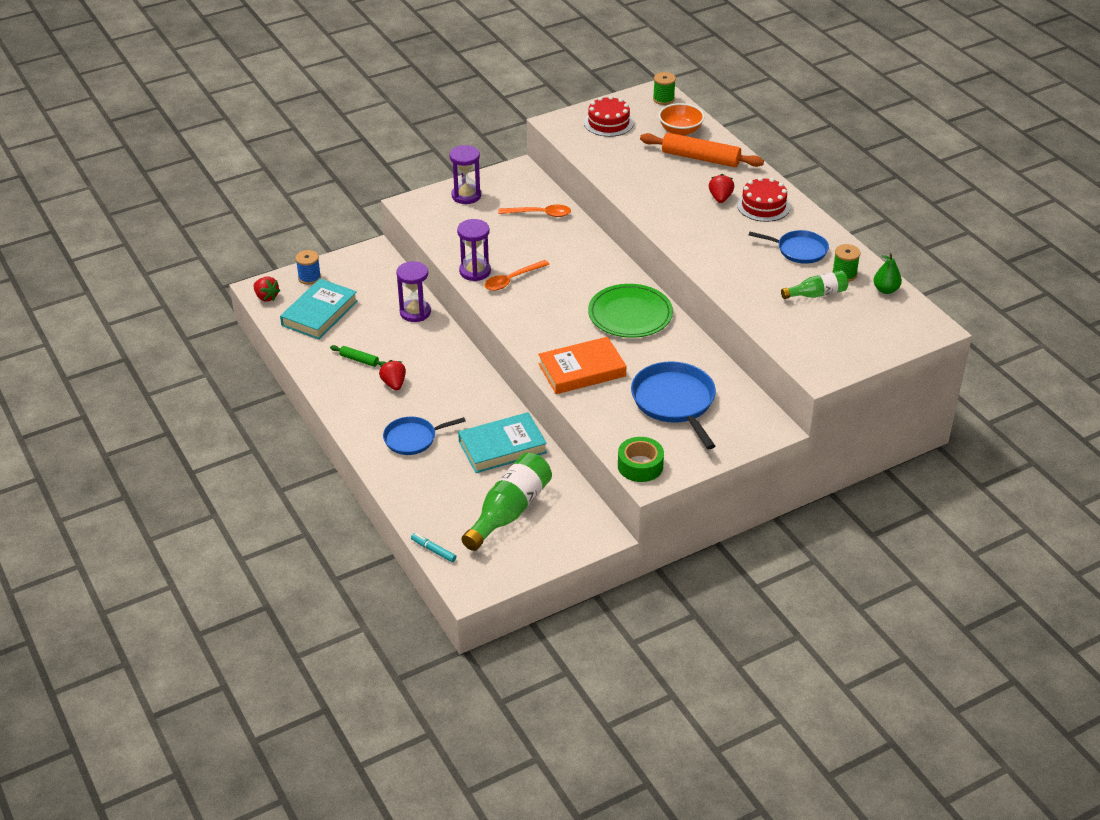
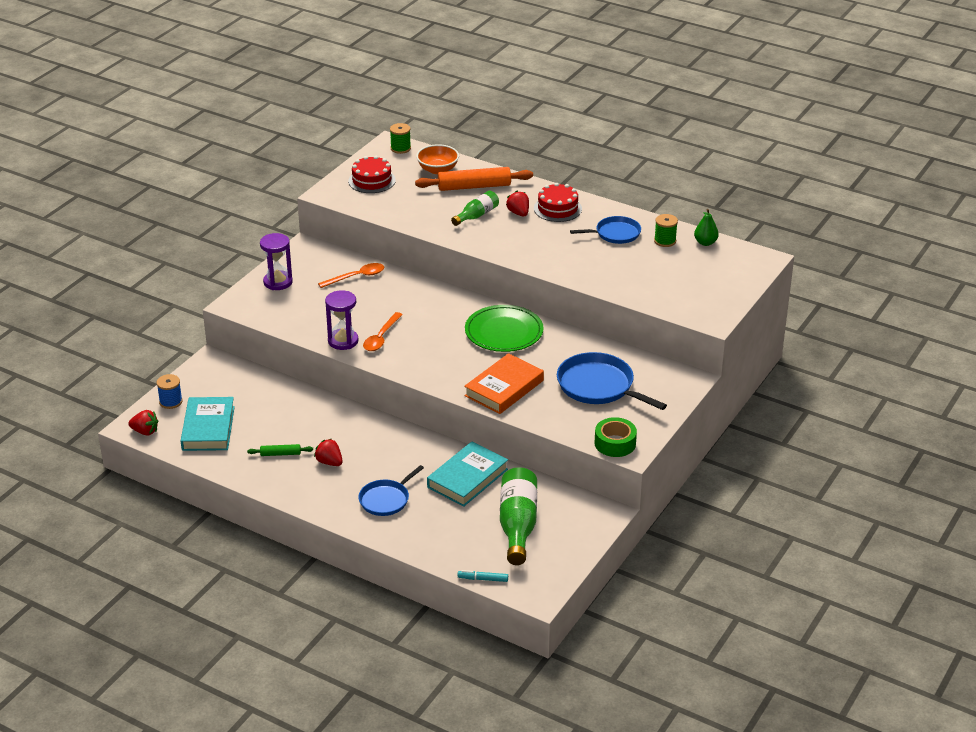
camera: 30 degrees left, 5 degrees down
(415, 312) = (295, 398): purple hourglass -> none
(817, 294) = (658, 262): green bottle -> green bottle (476, 215)

